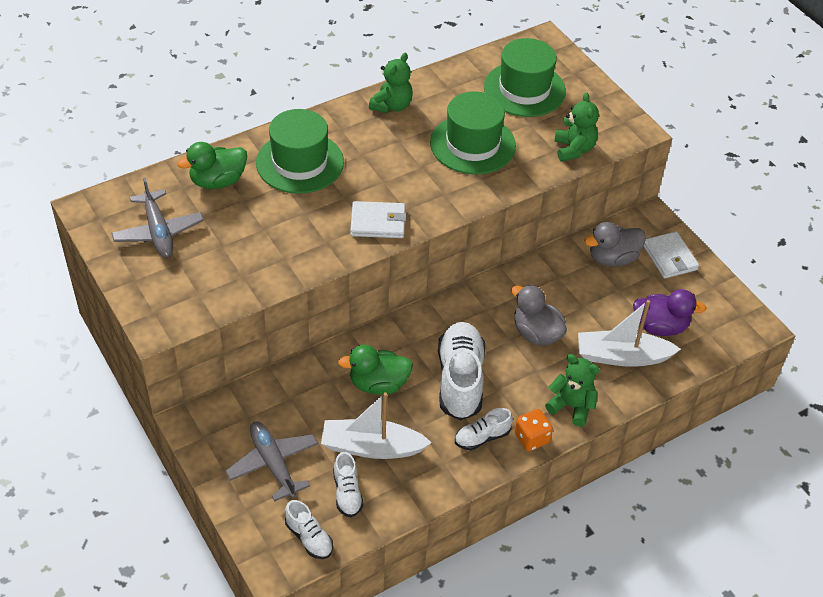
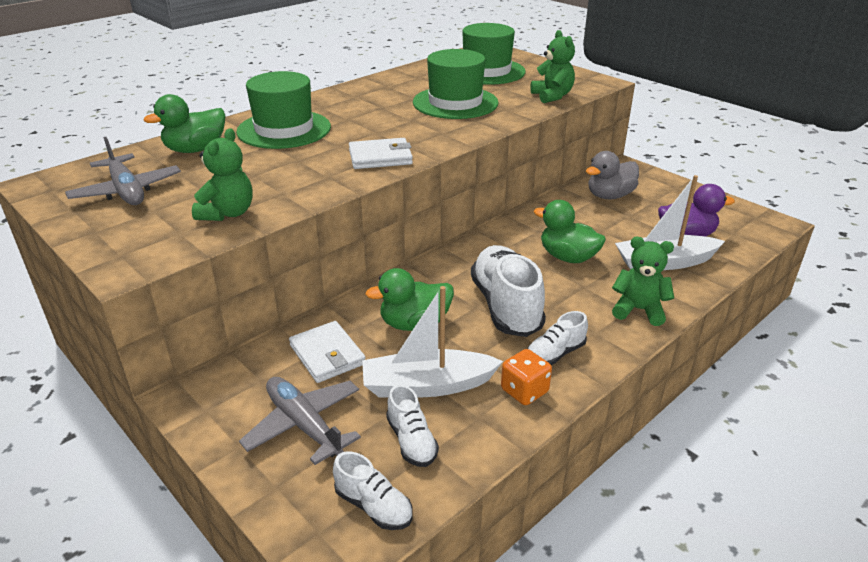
camera: 10 degrees left, 15 degrees down
(392, 106) = (367, 90): green teddy bear -> green teddy bear (228, 213)
(531, 438) = (612, 345): orange dice -> orange dice (524, 391)
(536, 333) = (567, 257): grey duck -> green duck
(669, 257) = (661, 189): white wallet -> white wallet (327, 355)

